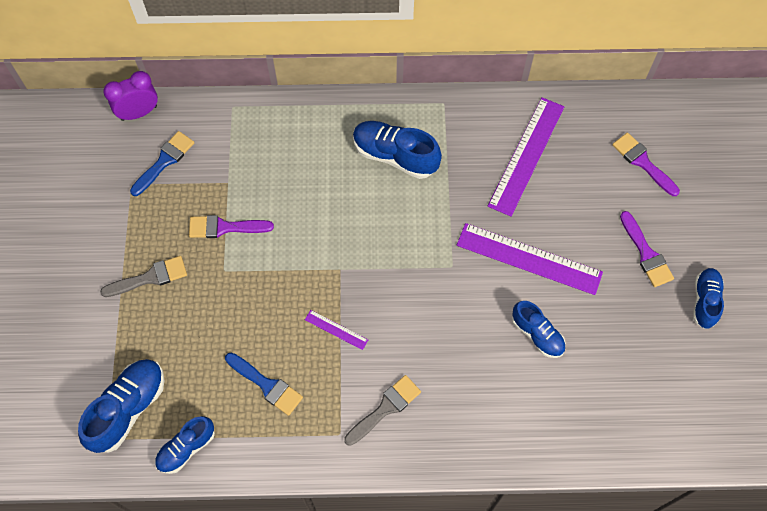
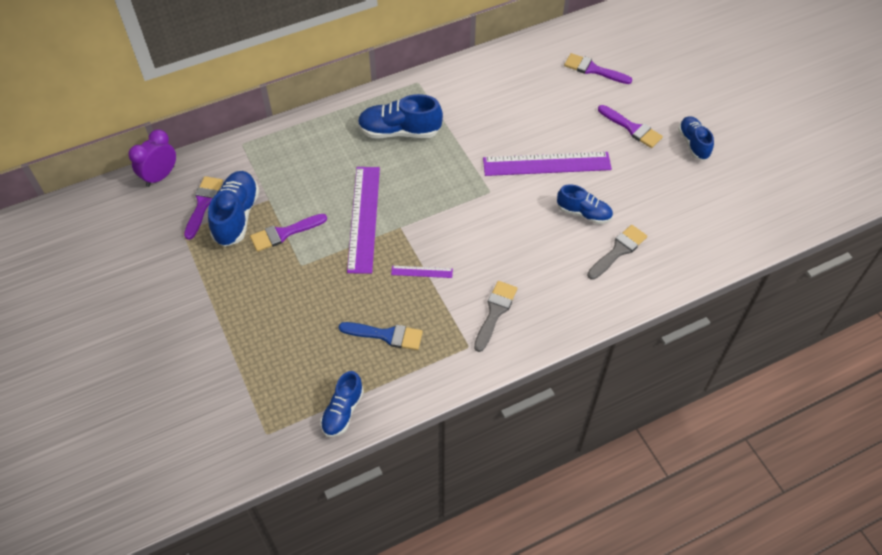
camera: 25 degrees left, 10 degrees down
(128, 409) = (273, 403): blue shoe -> blue shoe (236, 216)
(150, 277) = (238, 295): grey brush -> grey brush (618, 250)
(164, 161) = (203, 204): blue brush -> purple brush
(527, 155) = (504, 95): purple ruler -> purple ruler (364, 218)

